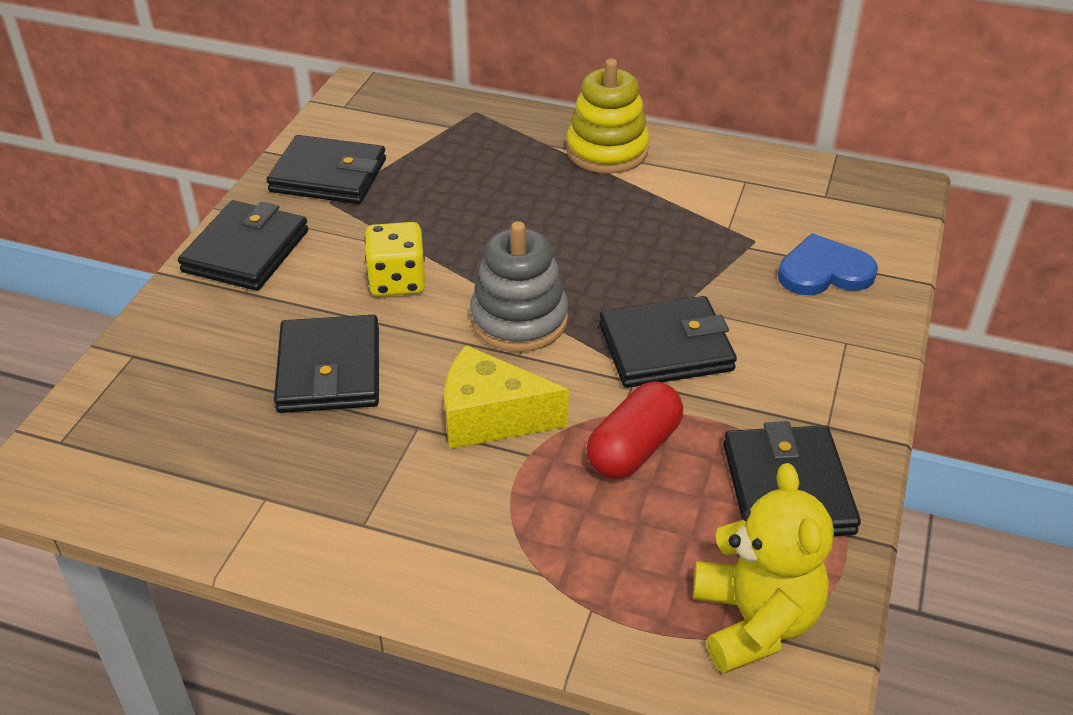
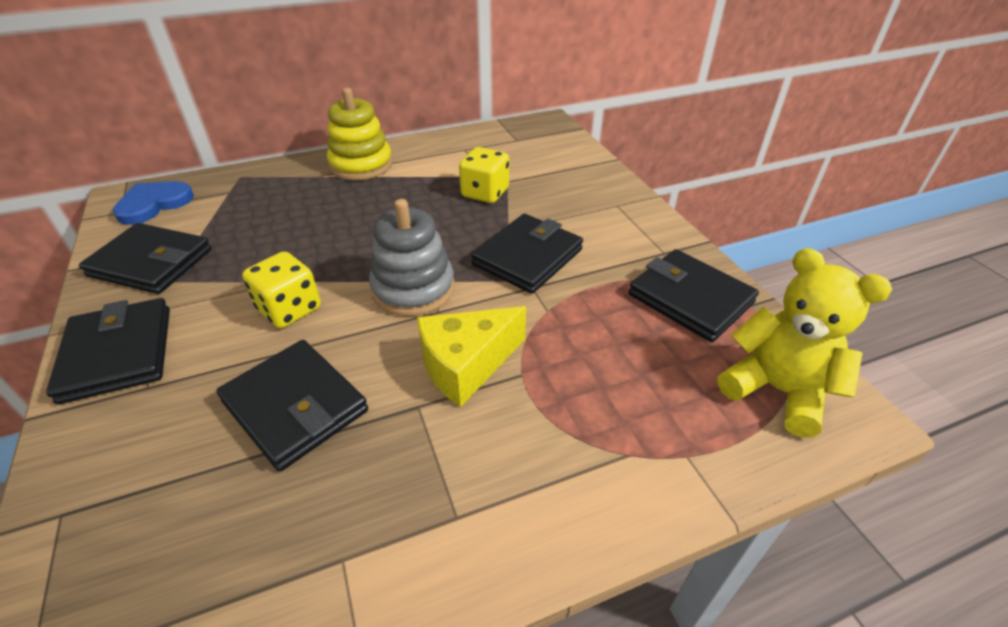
camera: 40 degrees left, 0 degrees up
(328, 176) = (151, 263): black wallet -> black wallet turned 45 degrees clockwise
(634, 449) = (582, 328): red capsule -> none
(705, 250) = (485, 193): none -> yellow dice
(824, 271) = (561, 175): blue heart -> blue heart (154, 204)

